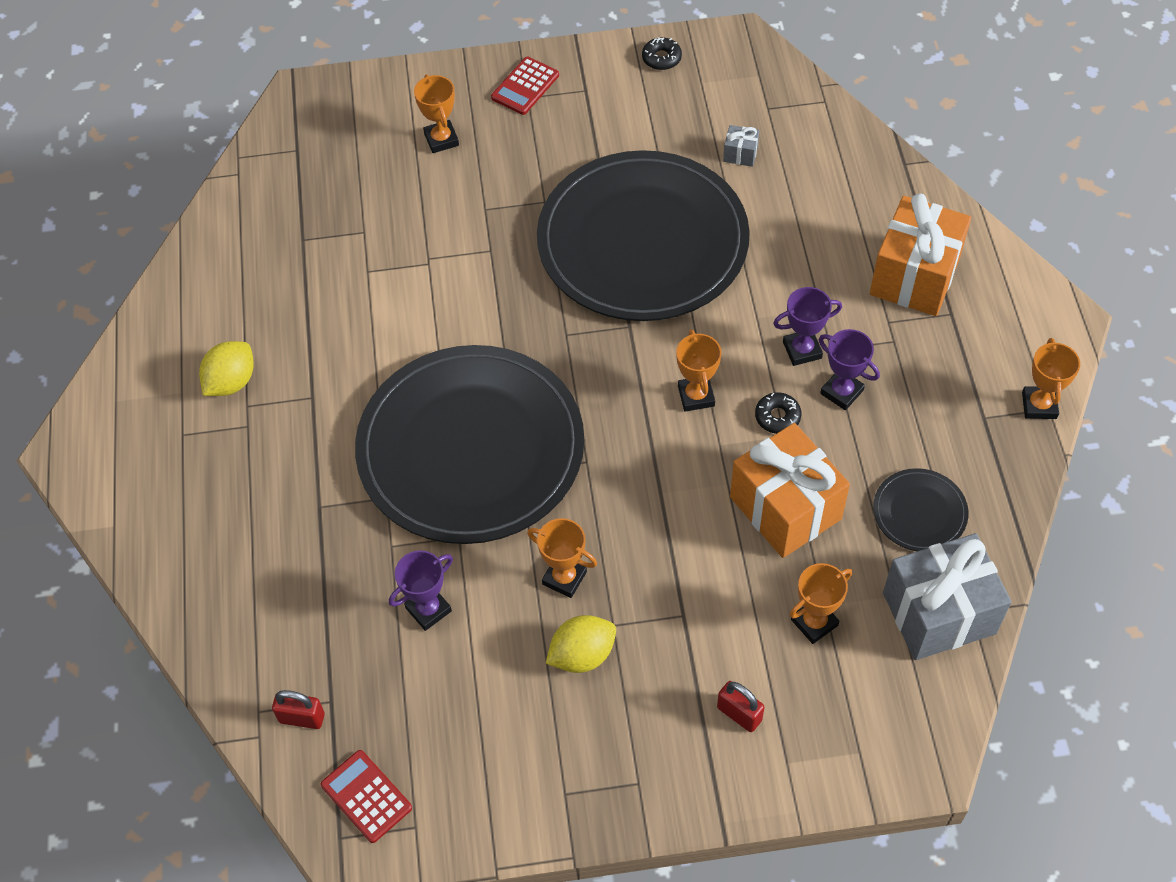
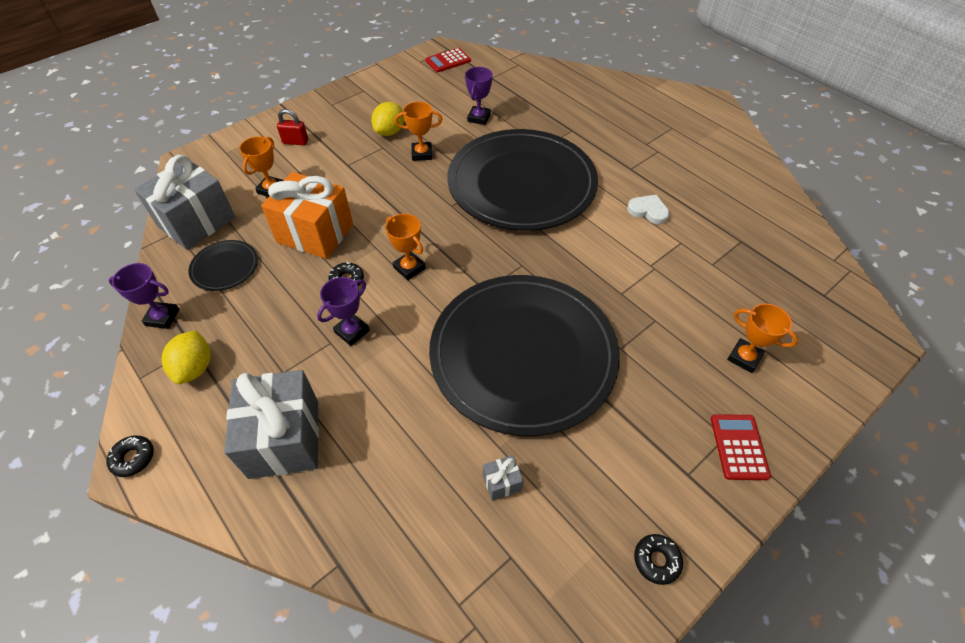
camera: 145 degrees right, 5 degrees down
(231, 382) = (679, 156): yellow lemon -> yellow lemon (195, 368)
(302, 718) = (498, 69): red padlock -> none
(359, 327) = (648, 211): none -> white heart
(366, 796) = (448, 61): red calculator -> red calculator turned 135 degrees clockwise
(841, 392) = (308, 316): purple trophy -> purple trophy (162, 317)
(914, 276) = (284, 438): orange gift -> grey gift
(1039, 405) = (148, 376): orange trophy -> none
(1064, 326) = (133, 458): none -> black donut

